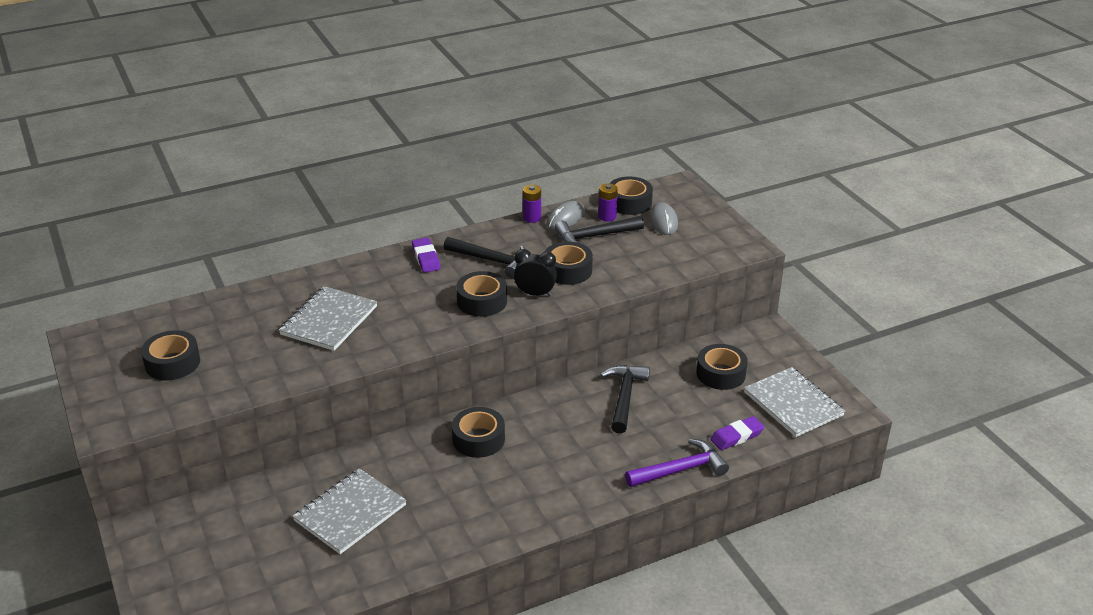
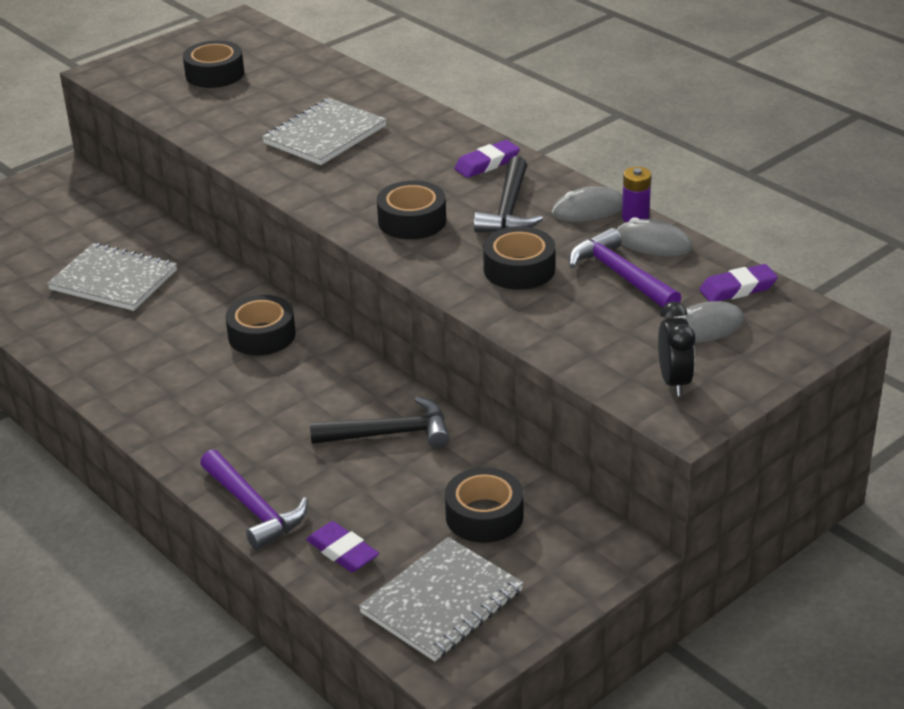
camera: 75 degrees right, 0 degrees up
(329, 320) = (325, 135): grey notebook -> grey notebook turned 60 degrees counterclockwise
(512, 232) = (588, 210): none -> grey mouse
(535, 294) = (448, 255): black clock -> black clock (674, 381)
(594, 236) = (620, 275): black hammer -> purple hammer
(607, 217) = (682, 276): purple battery -> none
(629, 203) = (737, 289): black tape -> purple eraser

